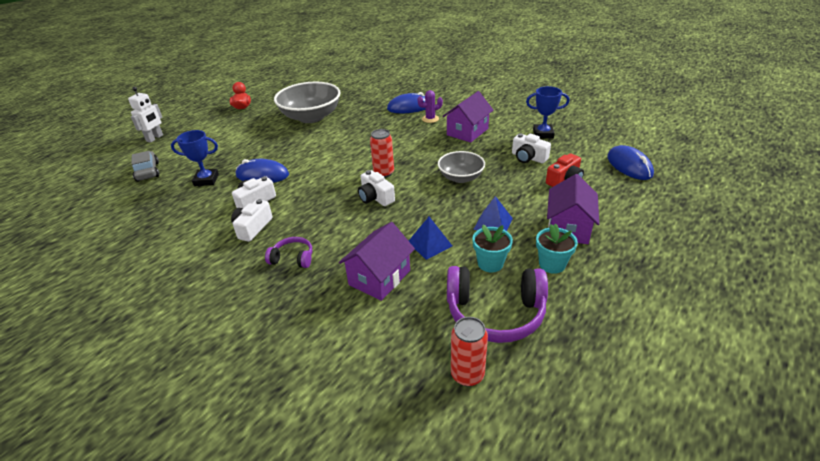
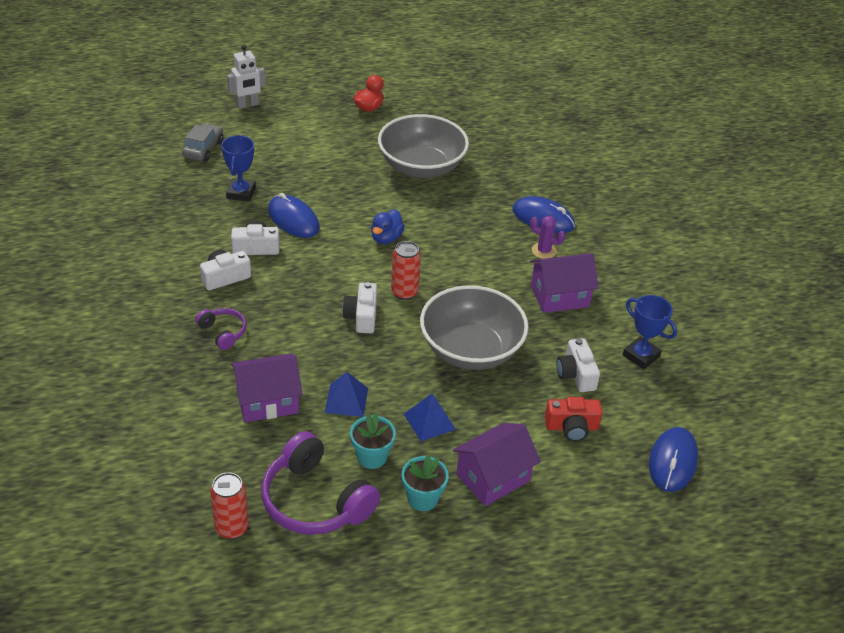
camera: 35 degrees right, 5 degrees up
(206, 180) = (241, 193): blue trophy -> blue trophy turned 60 degrees clockwise
(336, 155) = (386, 238): none -> blue duck
(461, 177) = (471, 350): grey bowl -> grey bowl, size x1.72

